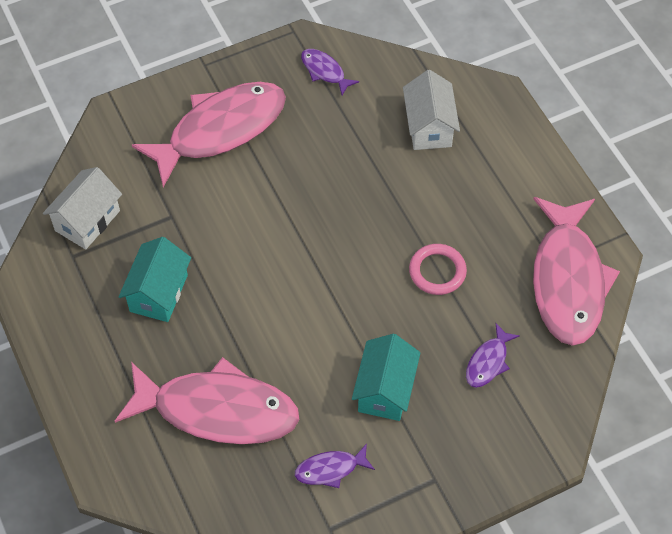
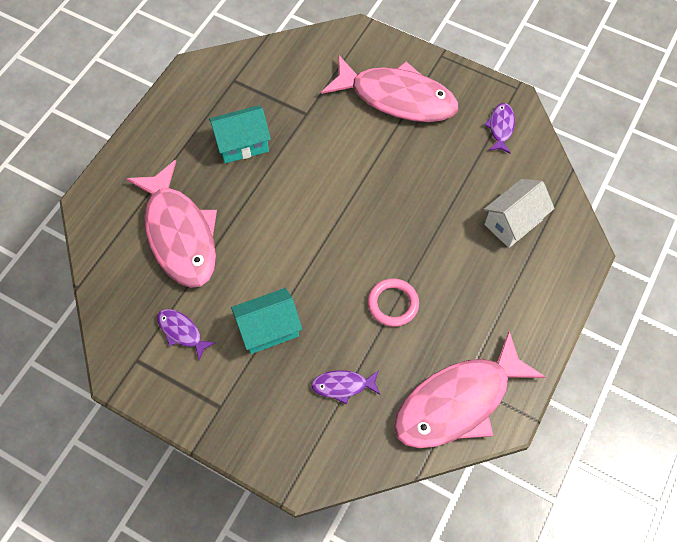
camera: 55 degrees right, 5 degrees up
(87, 221) = (265, 71): white house -> none

